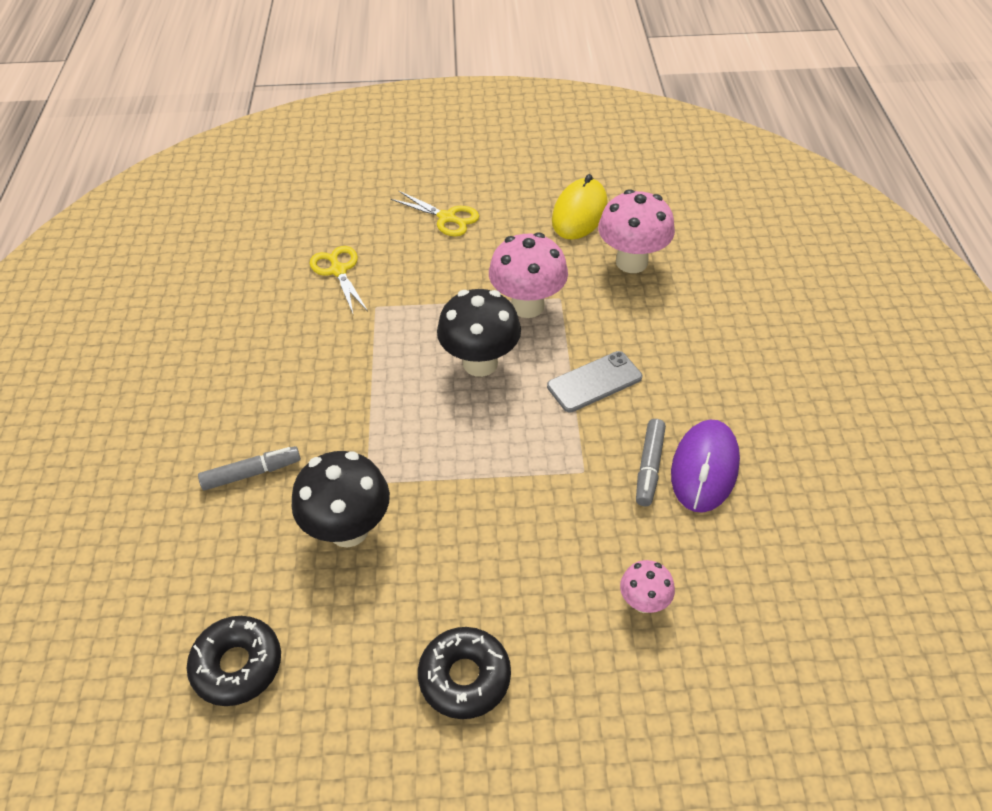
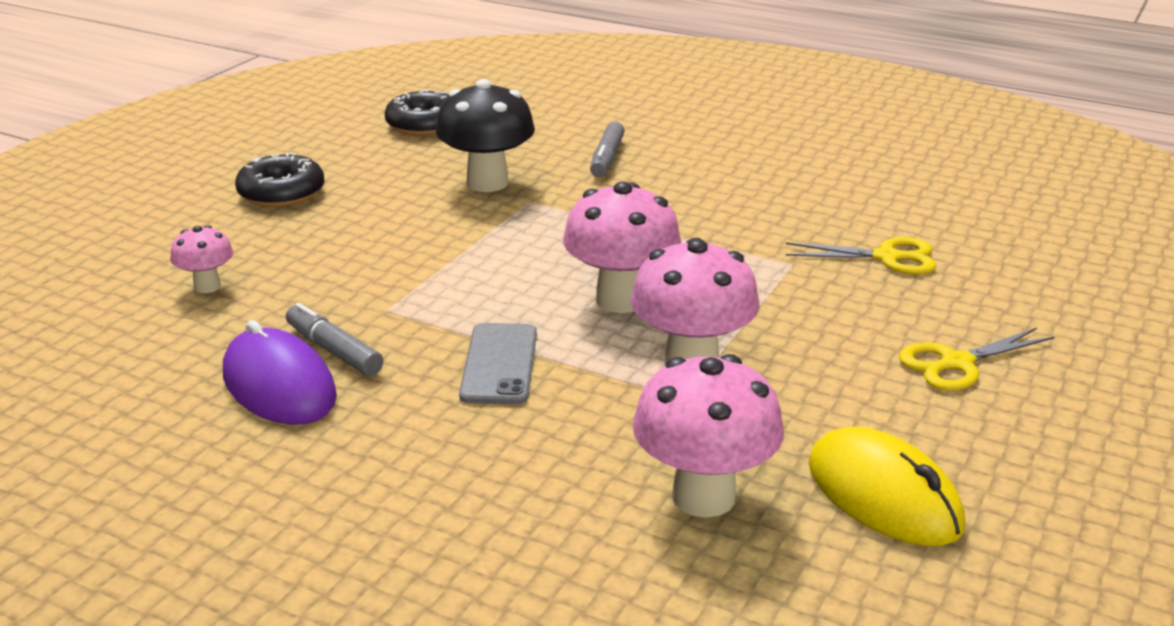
camera: 120 degrees right, 20 degrees down
(480, 363) = (621, 300): black mushroom -> pink mushroom

